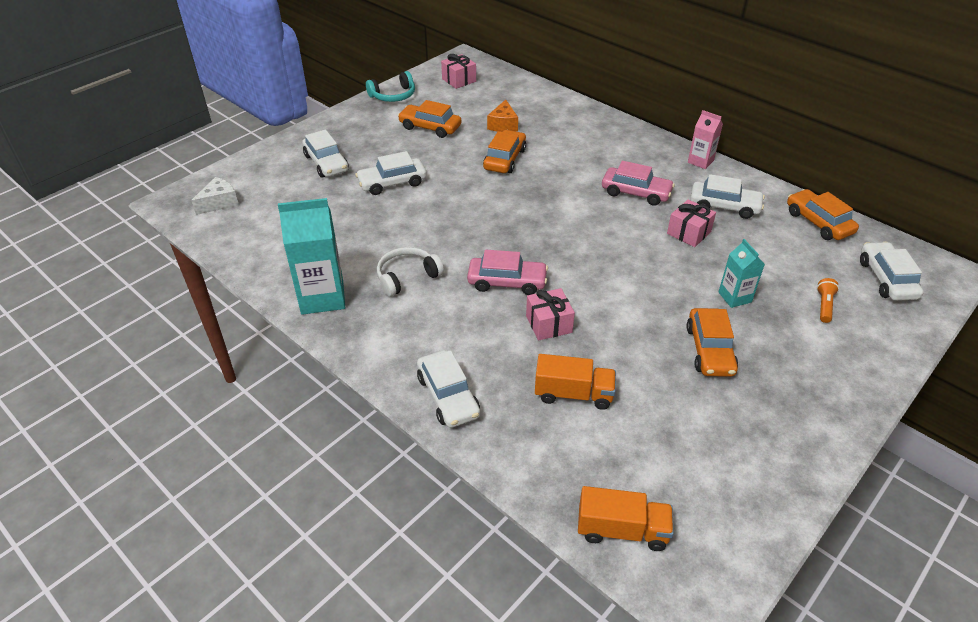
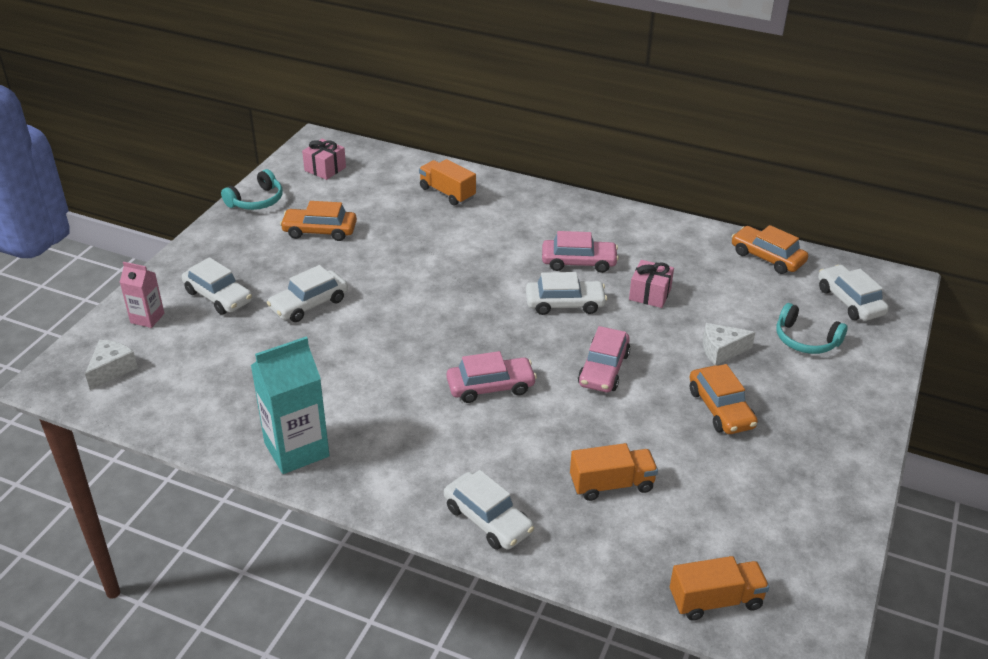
camera: 20 degrees left, 5 degrees down
(407, 277) = (380, 405): white headphones -> none
(503, 125) = (402, 213): orange cheese -> none
(505, 159) = (423, 252): orange car -> none
(549, 115) = (447, 193): none -> orange truck
(549, 324) = (554, 420): pink gift -> none
(614, 289) = (603, 369): none -> pink car
(700, 161) = (628, 215): pink carton -> pink carton (147, 318)
(724, 206) = (672, 259): white car -> white car (565, 304)
(734, 297) = (721, 350): turquoise carton -> white cheese
(824, 305) = (805, 340): orange flashlight -> turquoise headphones

